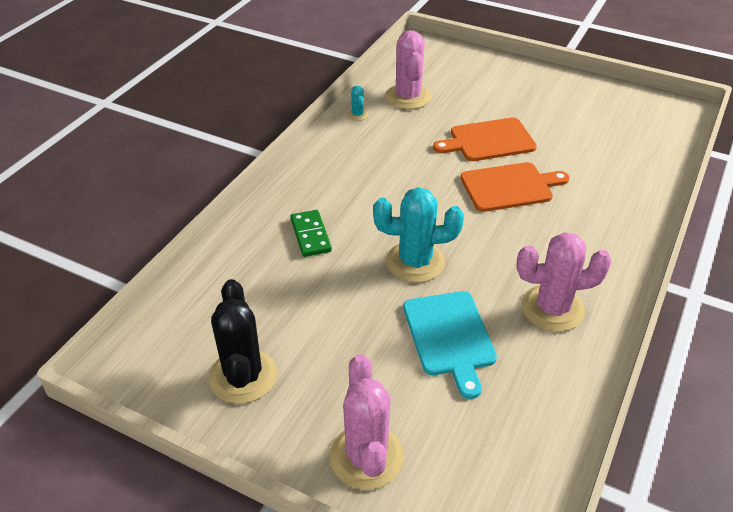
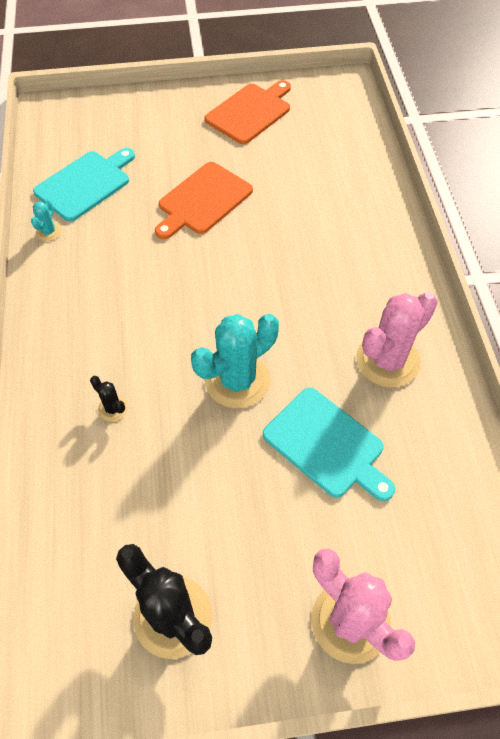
camera: 35 degrees left, 15 degrees up
(311, 235) = (113, 408): green domino -> black cactus
(357, 115) = (48, 232): turquoise cactus -> turquoise cactus turned 60 degrees clockwise
(408, 97) = (85, 184): pink cactus -> turquoise cutting board
(509, 187) = (260, 245): orange cutting board -> orange cutting board (250, 112)

